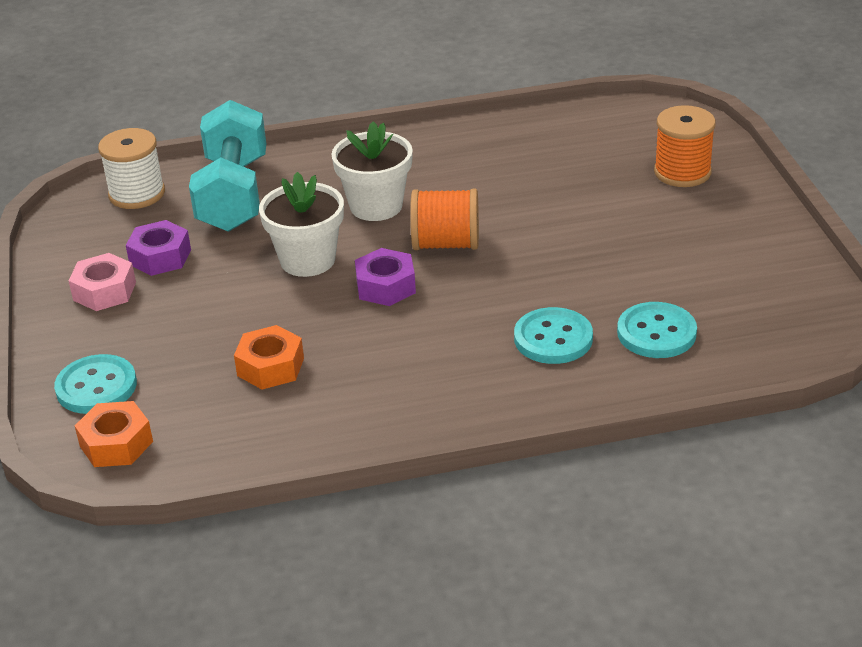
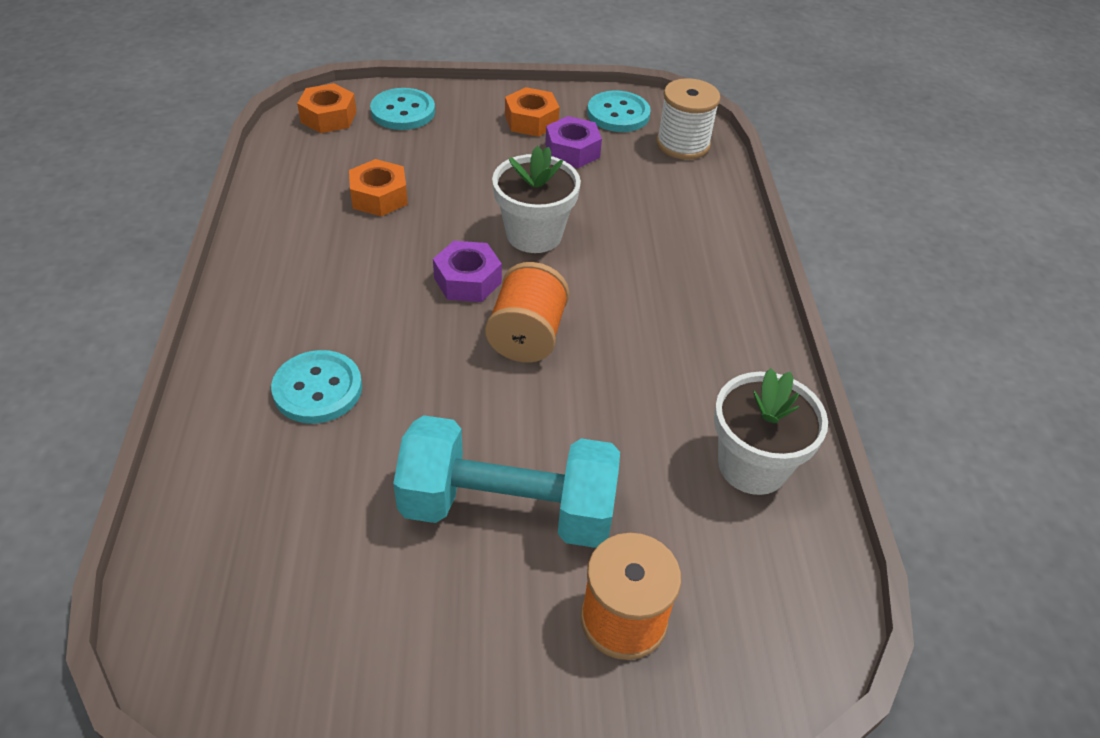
camera: 95 degrees right, 10 degrees up
(104, 291) = (531, 120): pink nut -> orange nut
(233, 194) = (668, 199): turquoise dumbbell -> turquoise dumbbell (508, 509)
(376, 206) = (619, 293): white flower pot -> white flower pot (752, 466)
(656, 333) = (278, 483): turquoise button -> turquoise button (618, 114)

